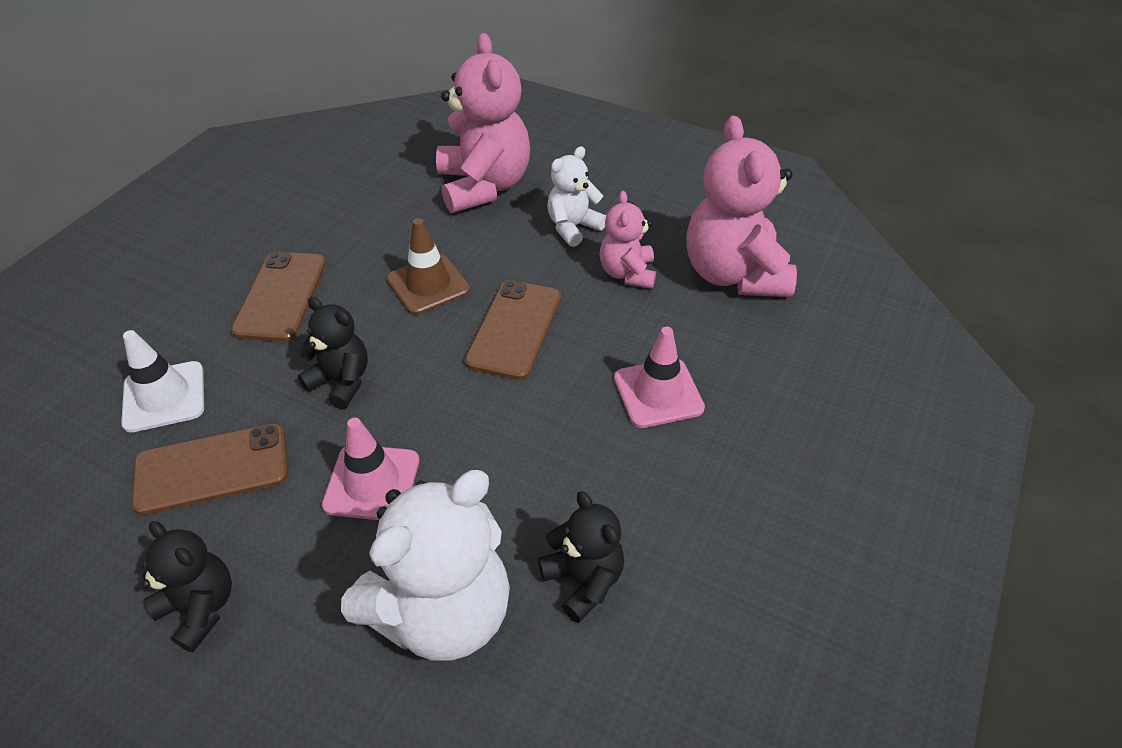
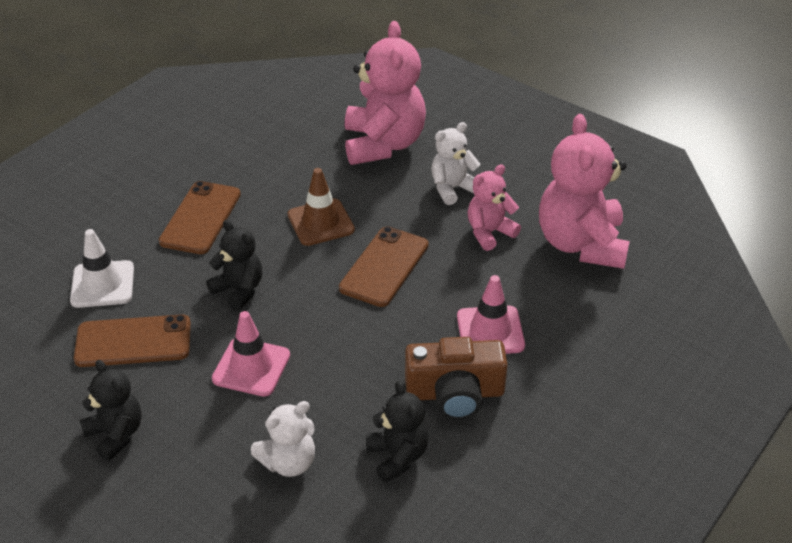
camera: 10 degrees right, 5 degrees down
(443, 612) = (289, 462): white teddy bear -> white teddy bear, size x0.55
(627, 273) = (489, 232): pink teddy bear -> pink teddy bear turned 45 degrees clockwise
(635, 480) = (455, 393): none -> brown camera

